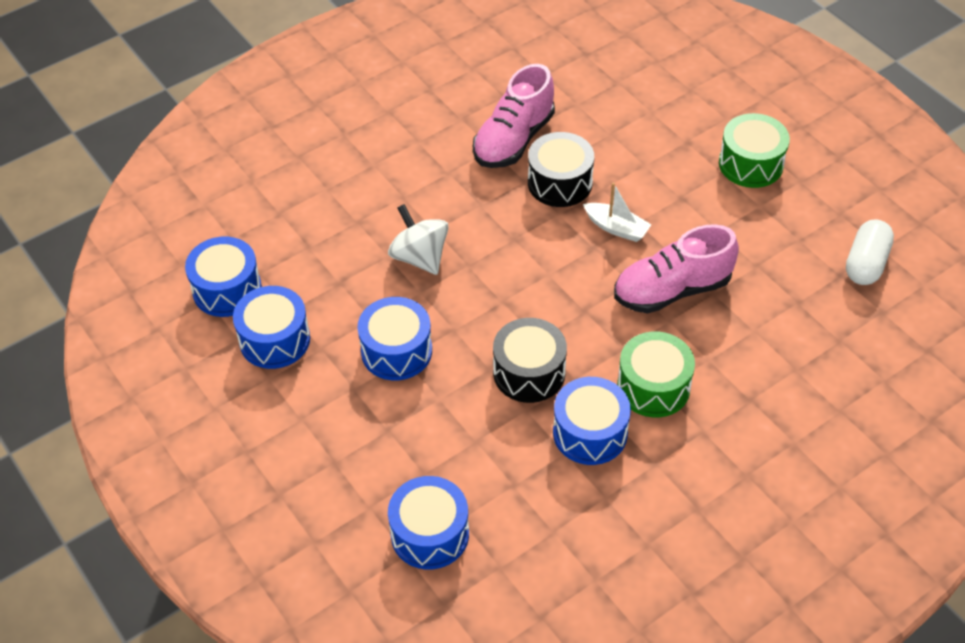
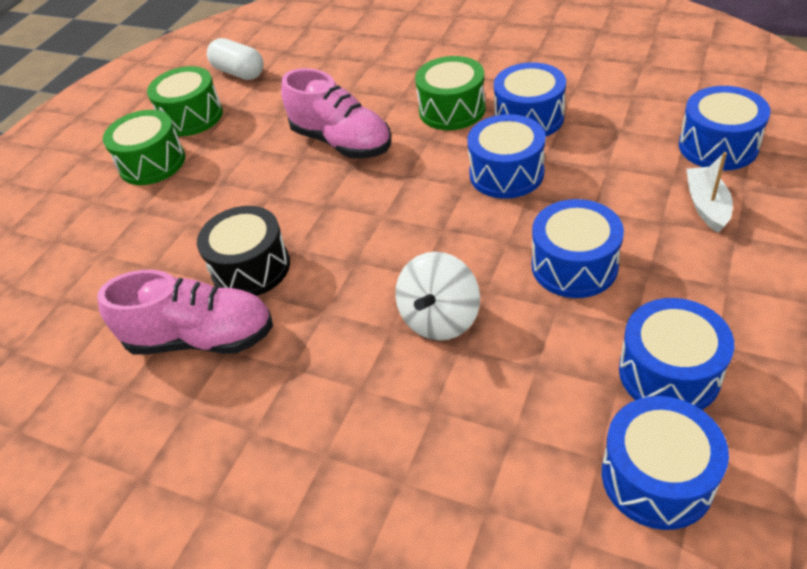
camera: 115 degrees left, 5 degrees down
(529, 372) = (506, 173): black drum -> blue drum
(616, 228) = (290, 202): white boat -> white boat (706, 205)
(807, 207) = (192, 117): none -> green drum
(866, 263) = (239, 72): white capsule -> white capsule turned 45 degrees clockwise

